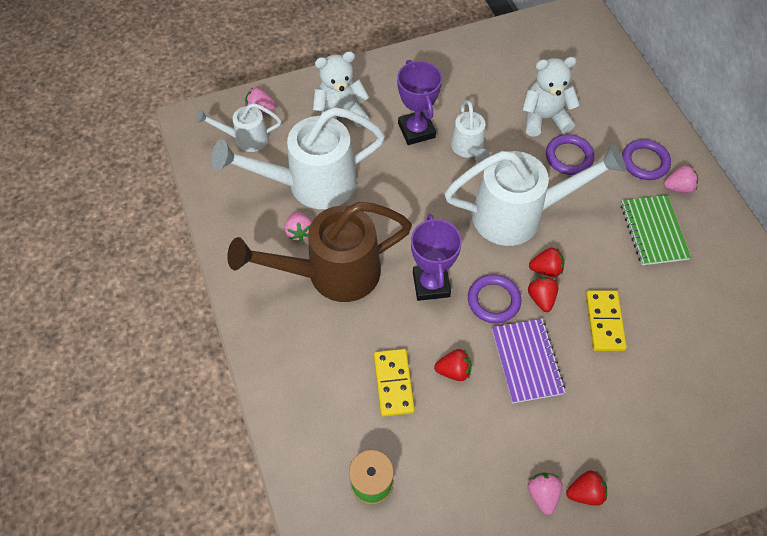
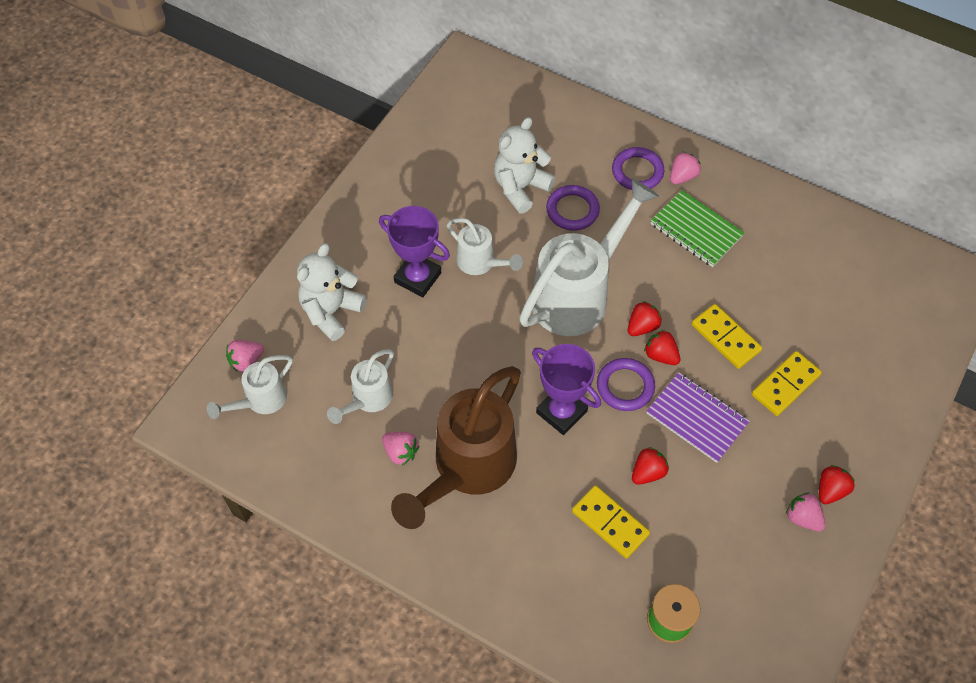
camera: 40 degrees left, 0 degrees up
(311, 184) = (368, 399): white watering can -> white watering can, size x0.51
(621, 389) = (785, 385): none -> yellow domino

